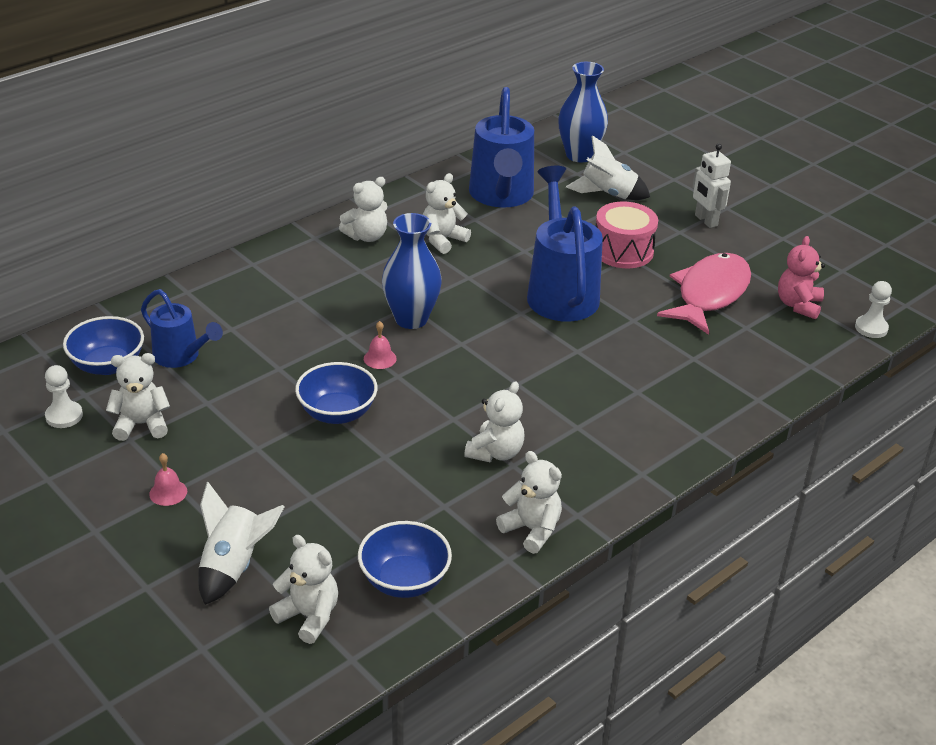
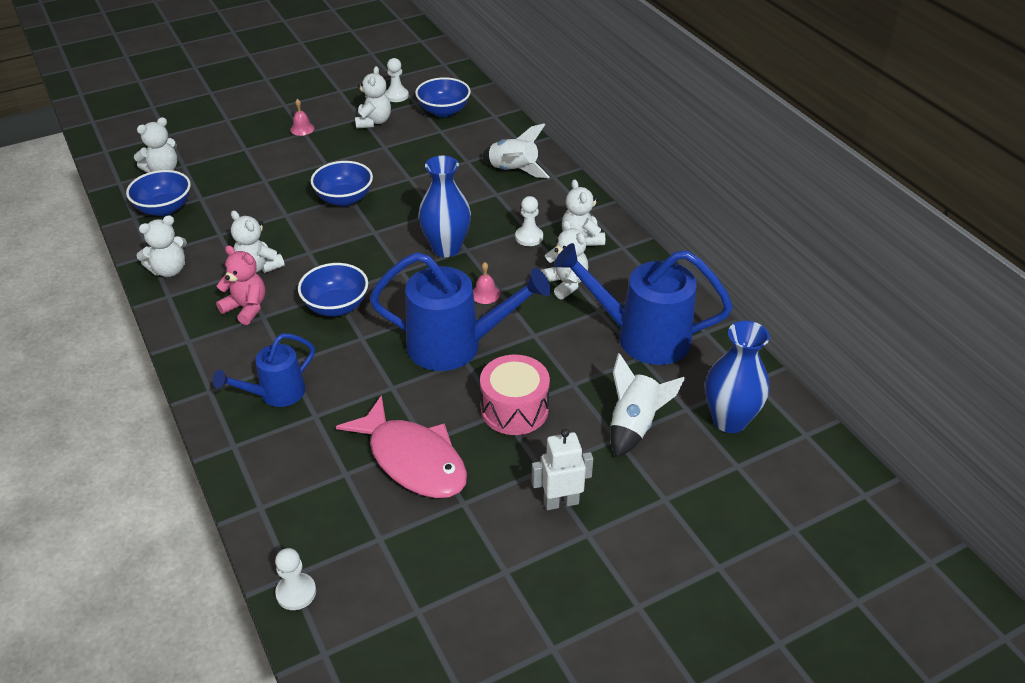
camera: 105 degrees right, 5 degrees up
(181, 356) = (441, 139): blue watering can -> blue watering can (276, 394)
(234, 566) = (222, 148): white rocket -> white rocket (513, 171)
(374, 268) = (529, 237): none -> white pawn
(380, 358) = (400, 225): pink bell -> pink bell (485, 294)
(538, 377) = (336, 306): none -> blue bowl
(798, 305) = (365, 535): pink teddy bear -> pink teddy bear (246, 308)

